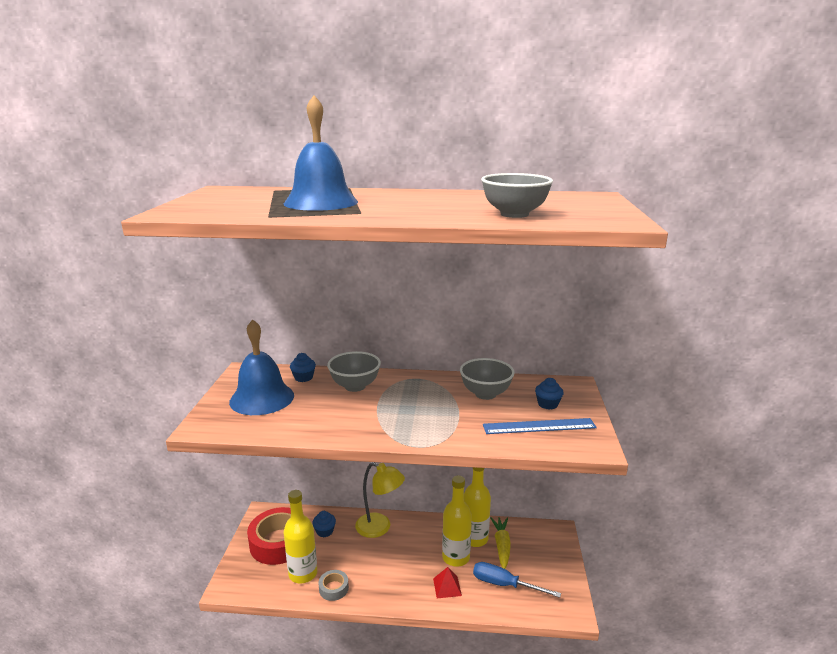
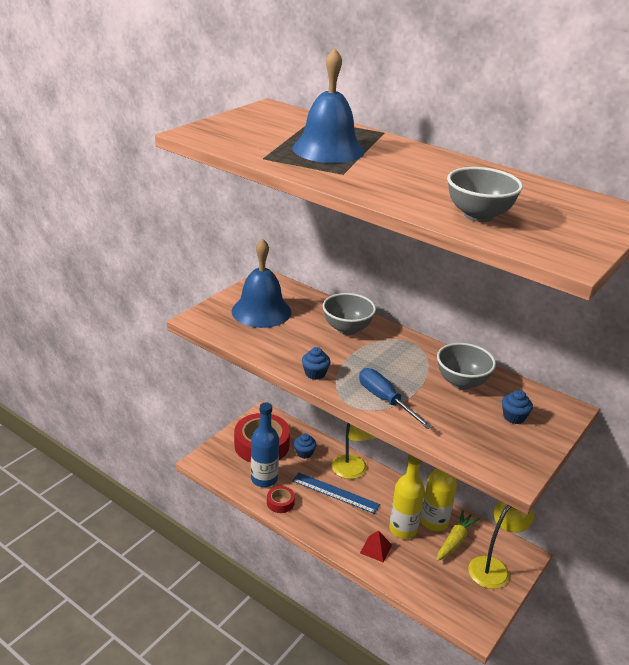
camera: 30 degrees right, 10 degrees up
(303, 377) = (310, 304): blue cupcake -> blue cupcake (315, 373)
(303, 573) = (264, 479): yellow bottle -> blue bottle
(333, 588) = (280, 502): grey tape -> red tape
(504, 585) = (429, 573): blue screwdriver -> blue screwdriver (385, 400)
(539, 426) = (481, 434): blue ruler -> blue ruler (335, 493)
(545, 552) = (494, 567): none -> yellow lamp

